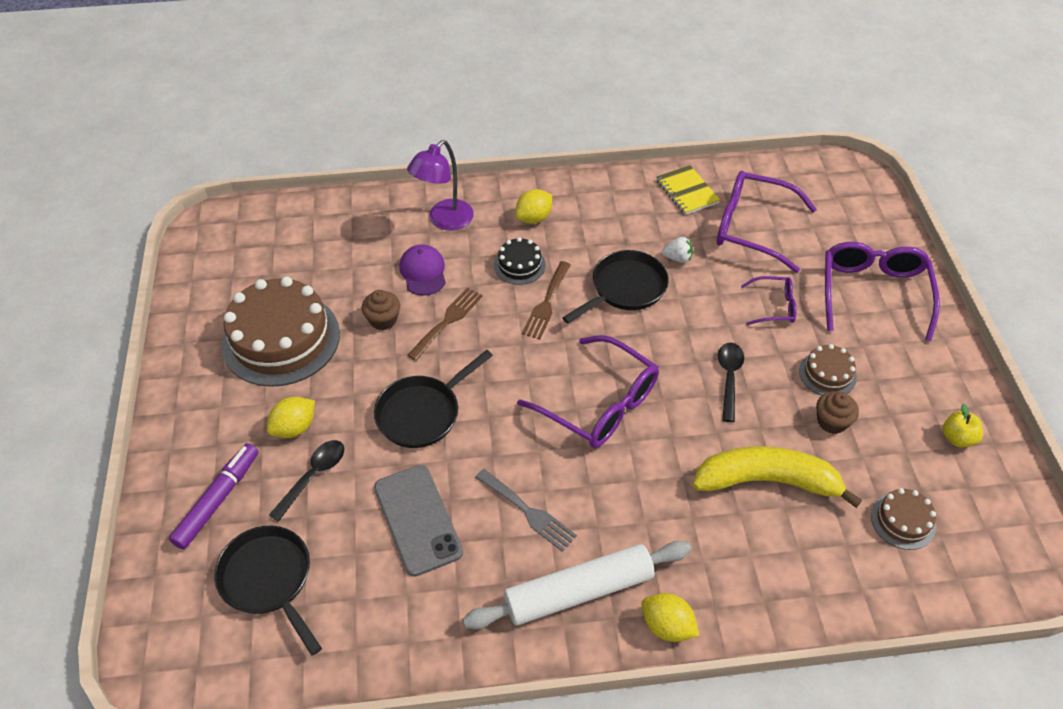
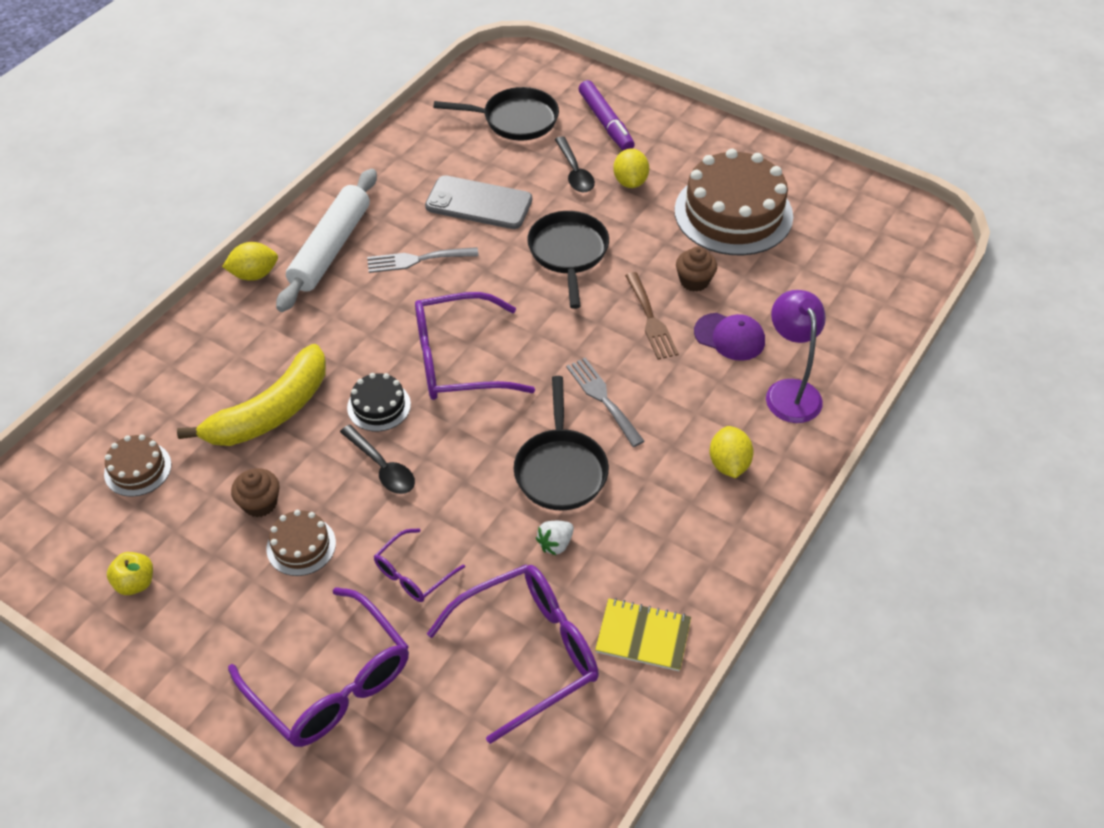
camera: 130 degrees right, 0 degrees up
(519, 265) = (671, 410): black cake -> black cake (379, 406)
(546, 303) = (602, 398): brown fork -> grey fork

